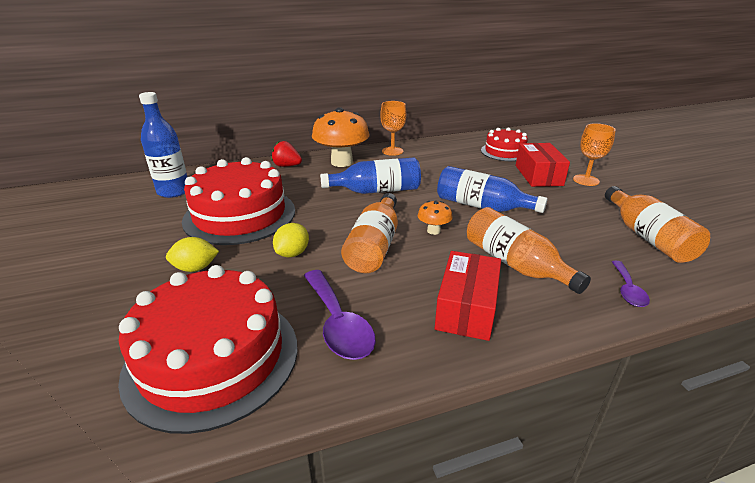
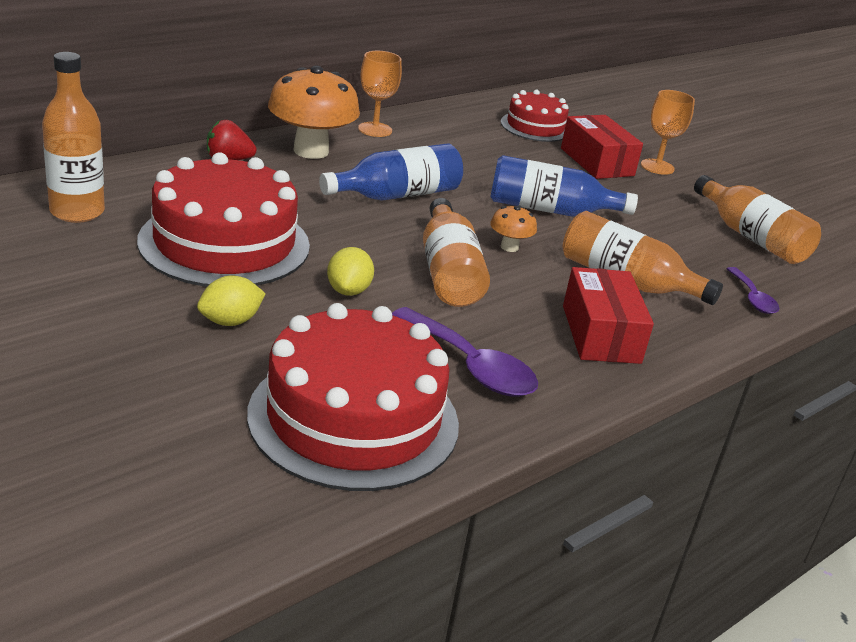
camera: 25 degrees left, 0 degrees up
(173, 191) = (77, 212): blue bottle -> orange bottle

